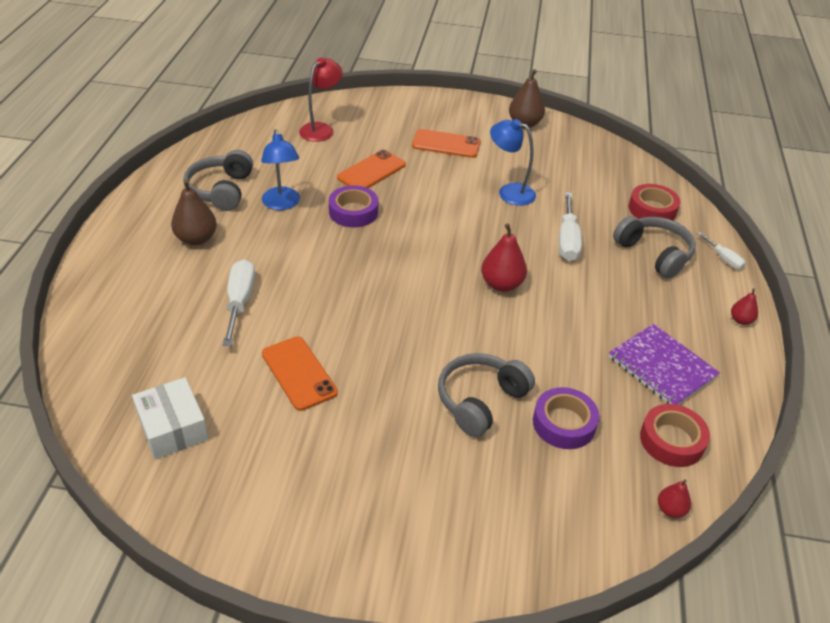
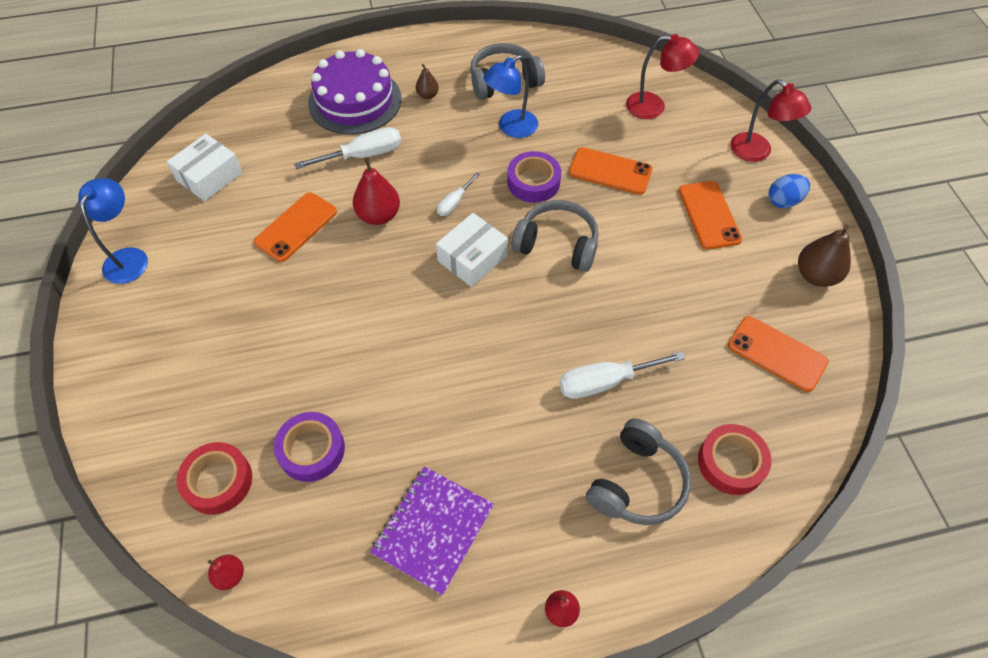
camera: 70 degrees right, 15 degrees up
(158, 288) = (355, 100): none -> purple cake
(196, 239) = (427, 95): brown pear -> brown pear, size x0.56
(403, 104) = (757, 152): none -> red lamp
(412, 269) = (472, 258): none -> white box
(454, 111) = (783, 201): none -> blue egg
(480, 400) = (315, 370): grey headphones -> grey headphones (557, 244)
(501, 284) = (491, 339): red pear -> red pear (379, 215)
(509, 192) = (659, 300): blue lamp -> blue lamp (129, 257)
(578, 161) = (777, 353): none -> orange phone
(672, 440) = (324, 560): red tape -> red tape (218, 481)
(723, 258) = (678, 572): white screwdriver -> white screwdriver (454, 202)

